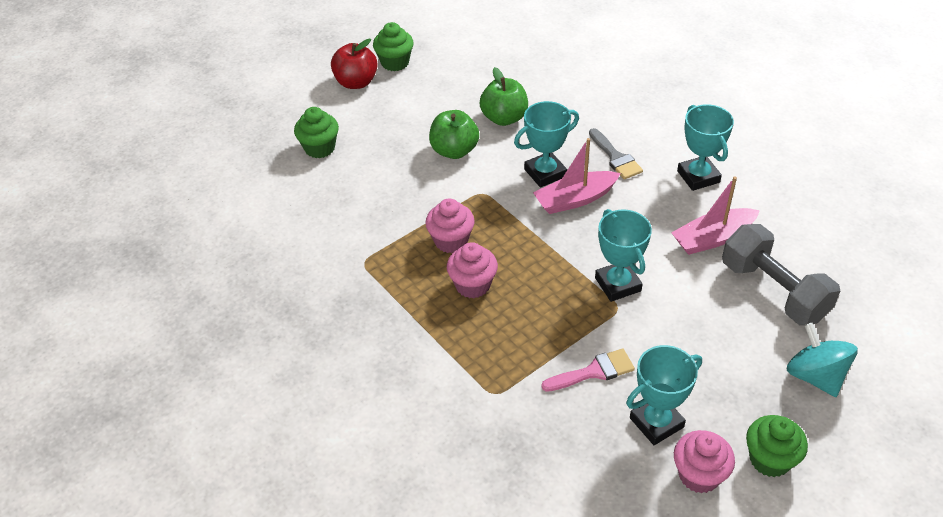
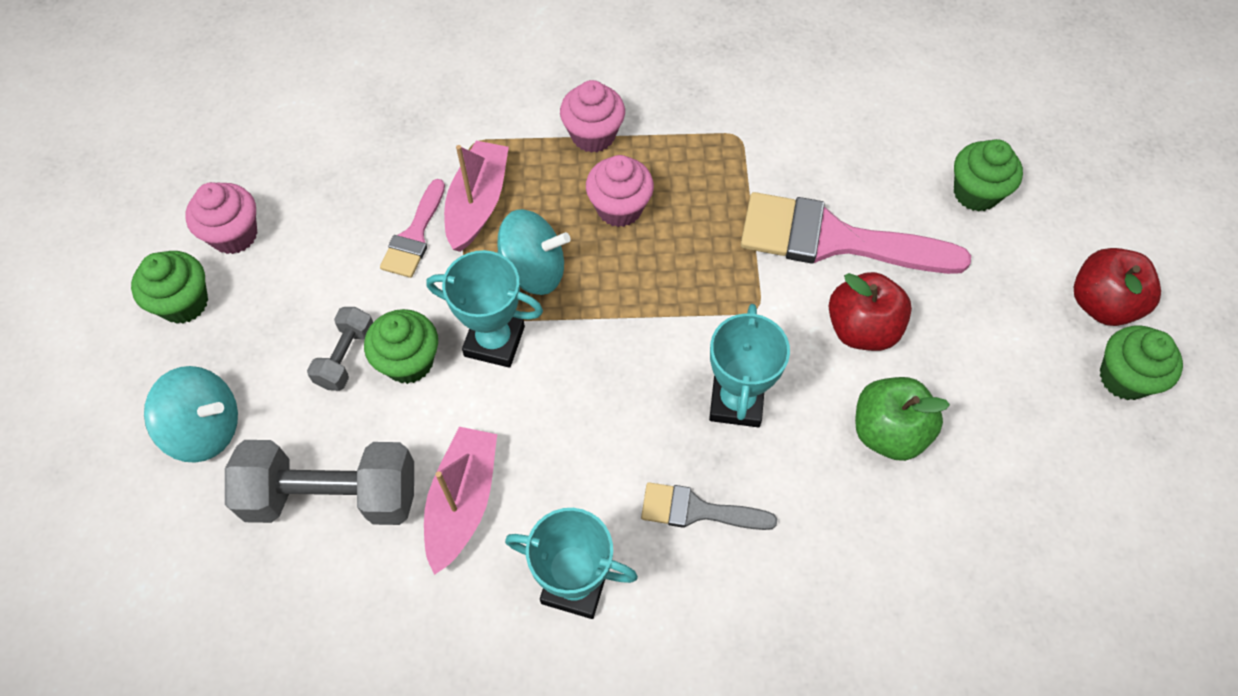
camera: 125 degrees right, 15 degrees up
(405, 185) = (834, 240): none -> pink brush
(451, 241) = (702, 228): pink cupcake -> pink cupcake (593, 135)
(454, 151) = (862, 328): green apple -> red apple
(556, 297) = (533, 270): none -> turquoise spinning top
(575, 199) = (660, 400): pink boat -> pink boat (477, 204)
(656, 422) = (313, 243): turquoise trophy -> none
(671, 313) = (409, 361): none -> green cupcake
(702, 344) = (346, 357): none -> grey dumbbell

